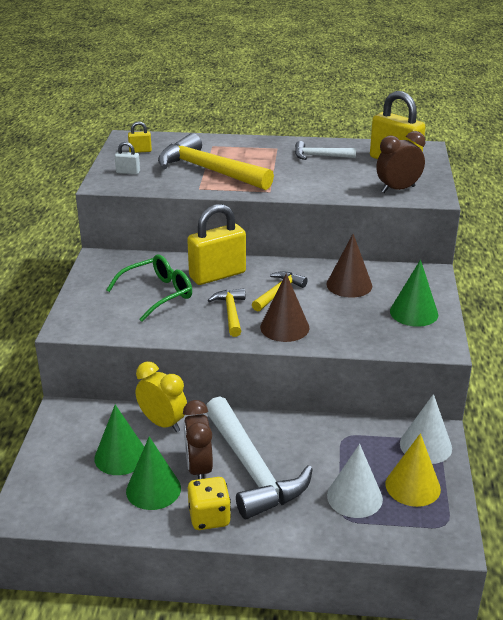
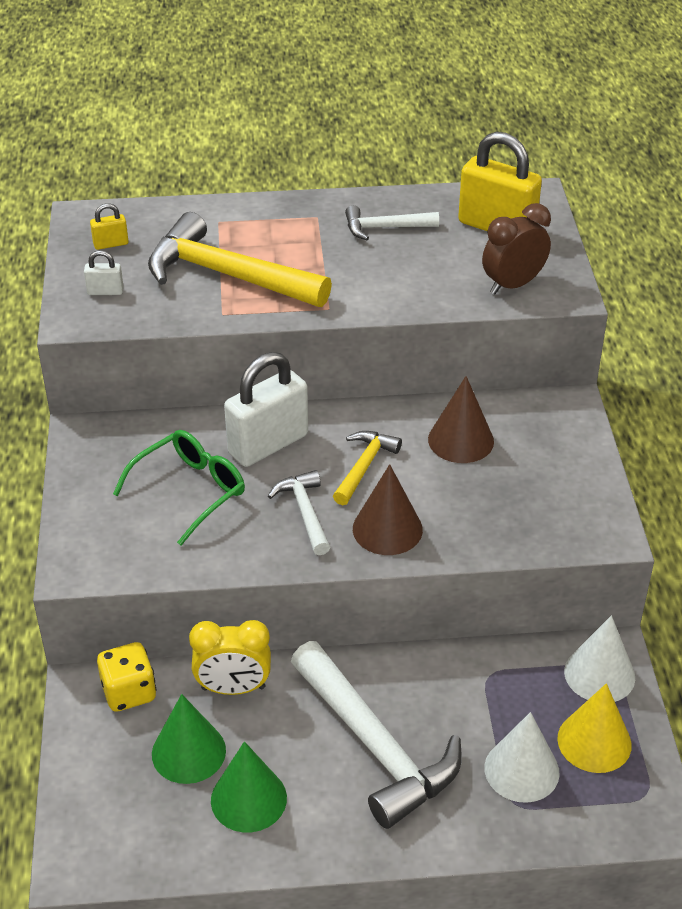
camera: 10 degrees left, 10 degrees up
(163, 423) = (233, 688): yellow clock -> yellow clock turned 150 degrees clockwise
(199, 469) = (303, 756): brown clock -> none
(209, 517) = (336, 831): yellow dice -> yellow dice (129, 692)
(217, 275) = (268, 444): yellow padlock -> white padlock
(231, 312) = (305, 512): yellow hammer -> white hammer
(414, 312) = (560, 480): green cone -> none

